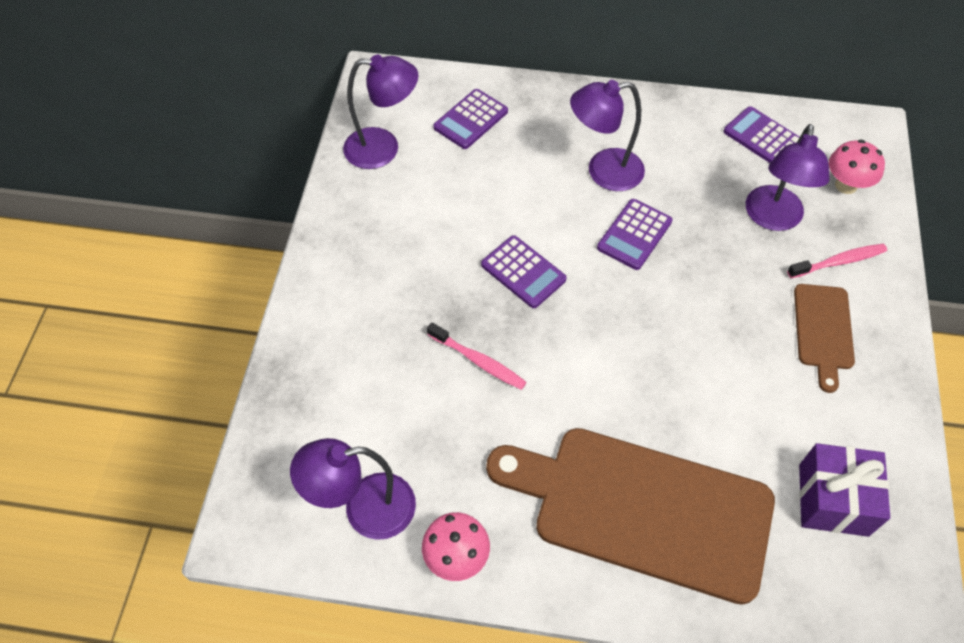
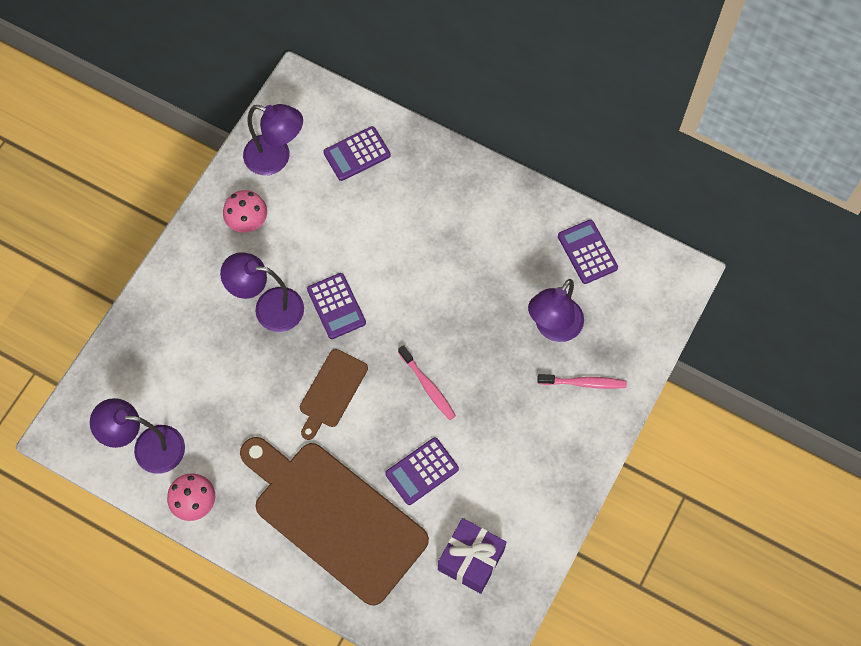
camera: 20 degrees right, 10 degrees up
(478, 361) = (271, 366): pink toothbrush -> pink toothbrush (427, 386)
(603, 172) = (440, 239): purple lamp -> purple lamp (268, 307)
(634, 235) = (437, 304): purple calculator -> purple calculator (422, 471)
(823, 331) = (538, 434): brown cutting board -> brown cutting board (331, 391)
(846, 185) = (630, 319): pink mushroom -> pink mushroom (248, 222)

